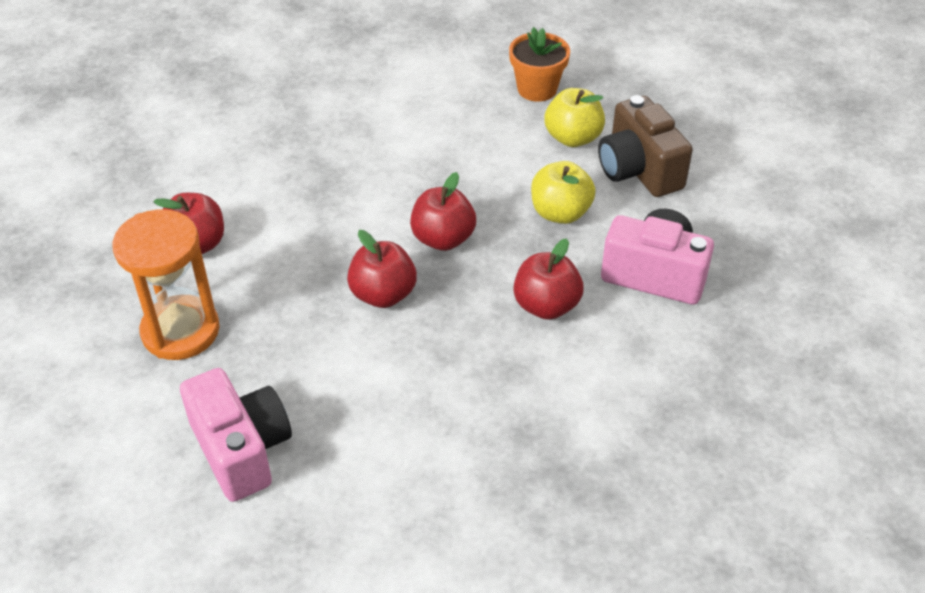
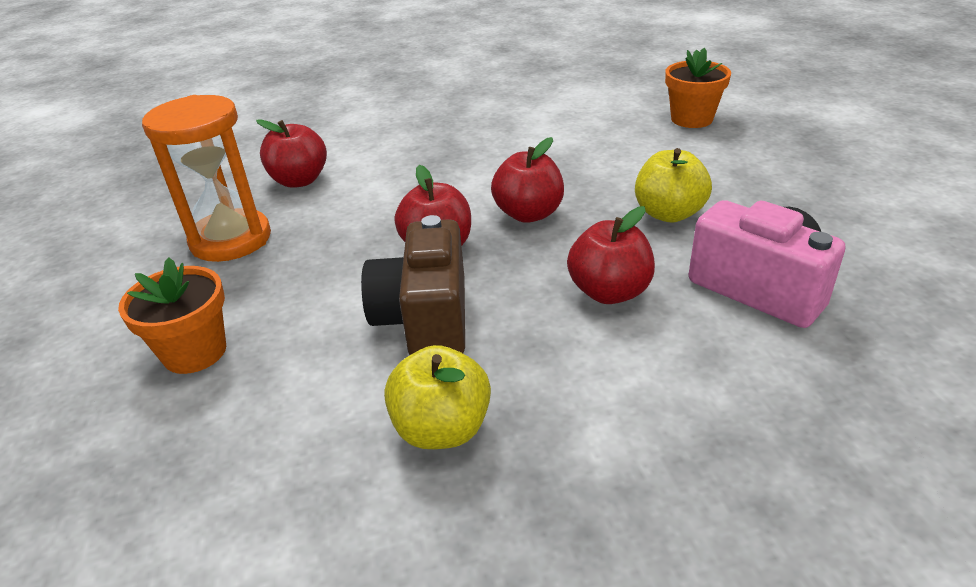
camera: 25 degrees right, 10 degrees down
(241, 450) = (195, 352): pink camera -> orange flower pot
(573, 138) = (712, 158): yellow apple -> yellow apple (442, 429)
(639, 170) = (778, 192): brown camera -> brown camera (425, 319)

